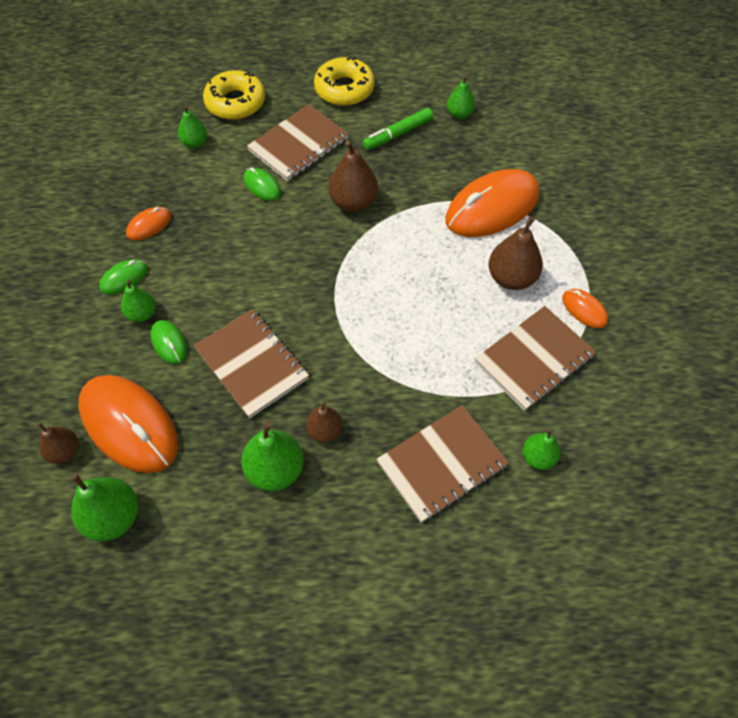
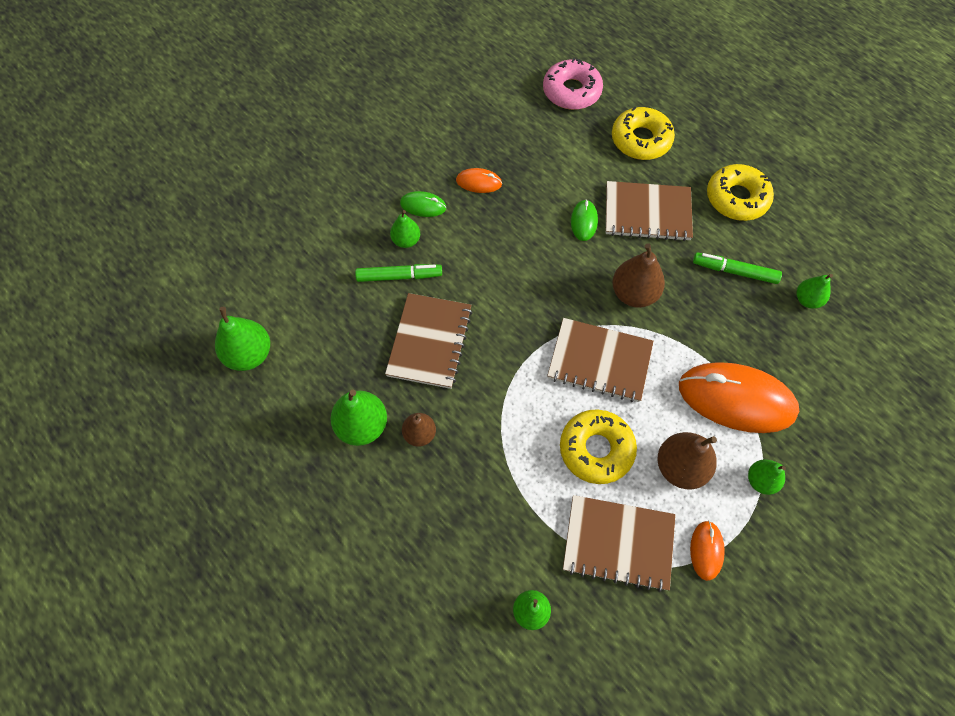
camera: 50 degrees right, 5 degrees up
(64, 451) = (270, 286): brown pear -> none
(129, 425) = (319, 307): orange mouse -> none
(143, 109) = (571, 91): none -> pink donut
(169, 343) = (399, 276): green mouse -> green marker
(195, 143) = (576, 147): green pear -> green pear (760, 480)
(441, 464) = (462, 540): brown notebook -> brown notebook (599, 361)
(451, 318) = (596, 449): none -> yellow donut

